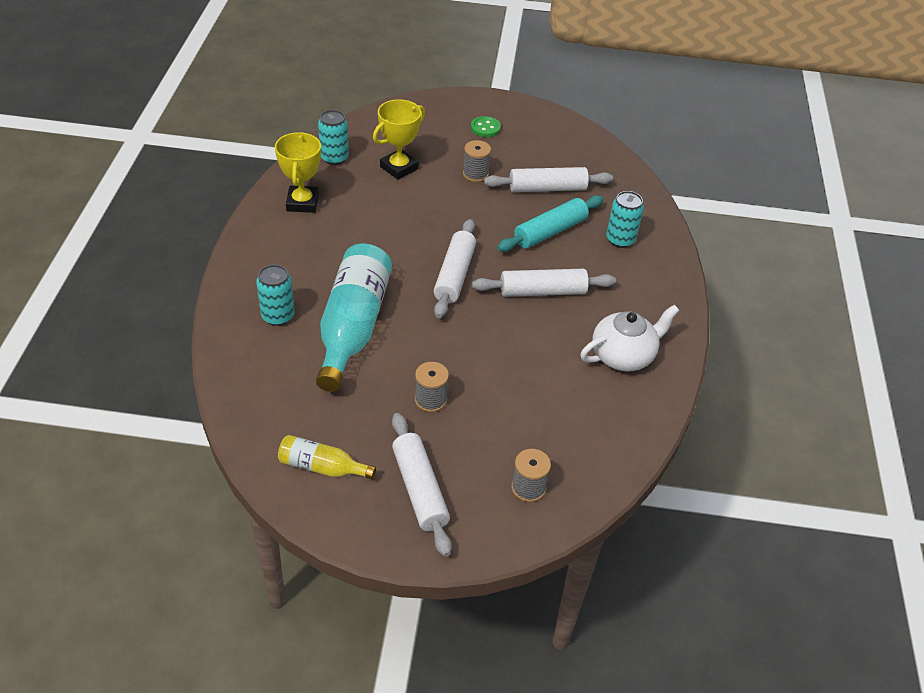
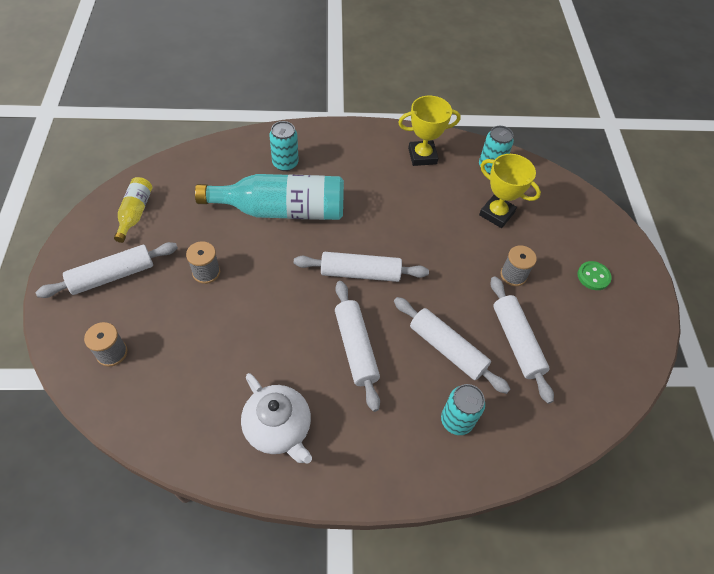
camera: 80 degrees right, 10 degrees up
(550, 232) = (447, 349): turquoise rolling pin -> white rolling pin

